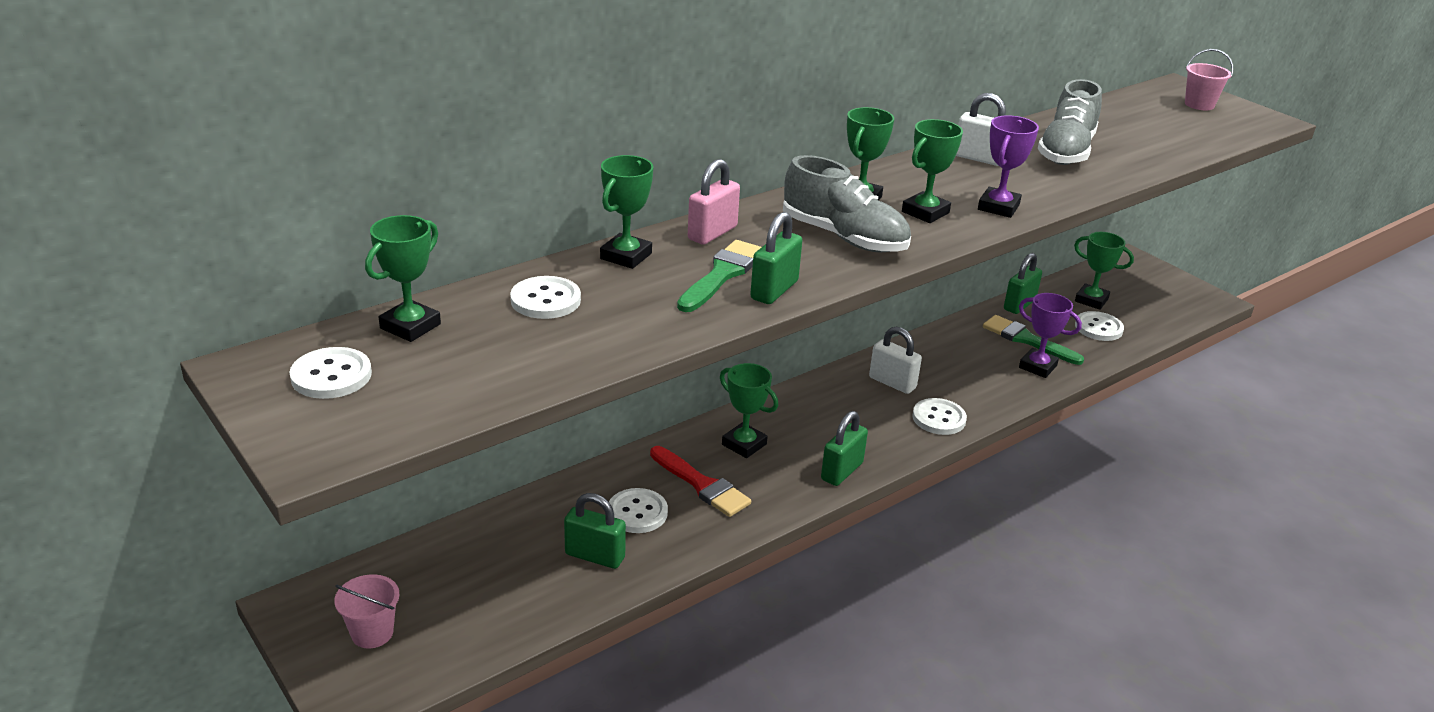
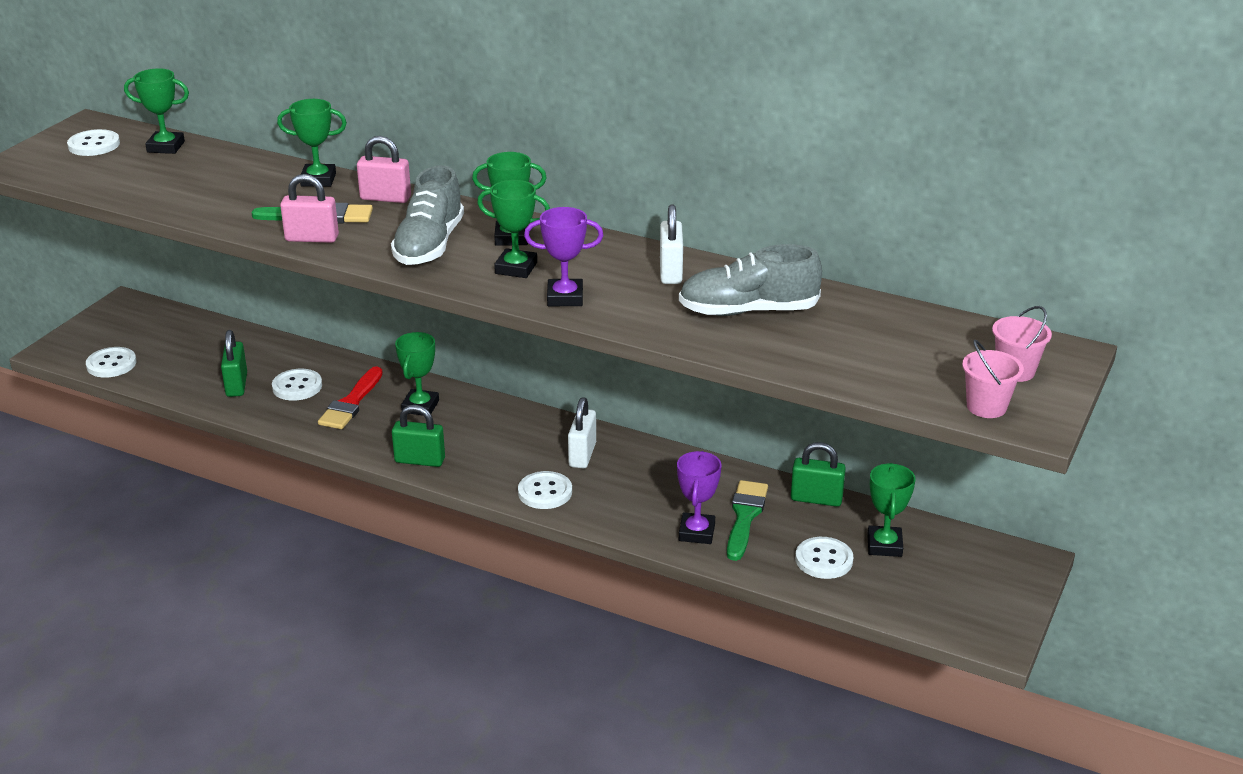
camera: 65 degrees right, 0 degrees up
(372, 633) = (115, 335): pink bucket -> pink bucket (986, 407)
(545, 300) = (231, 173): white button -> white button (111, 364)
(774, 290) = (312, 238): green padlock -> pink padlock

